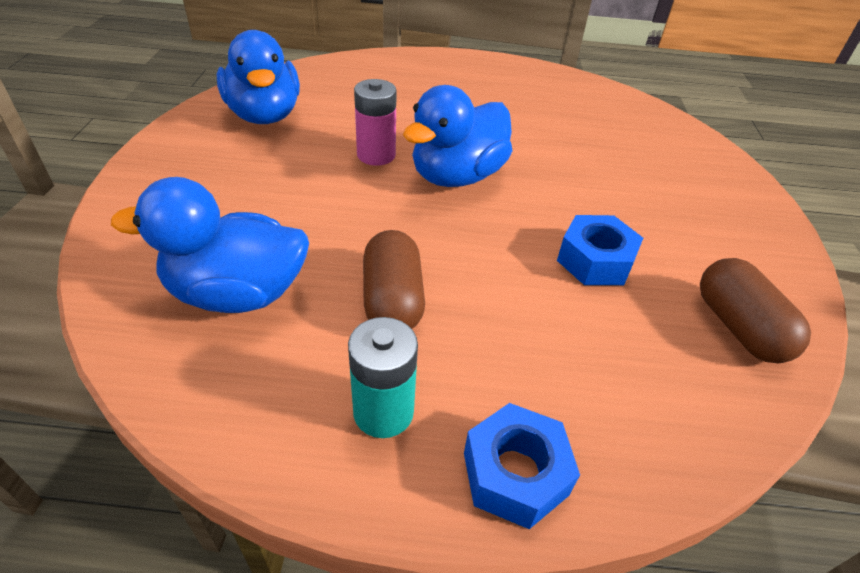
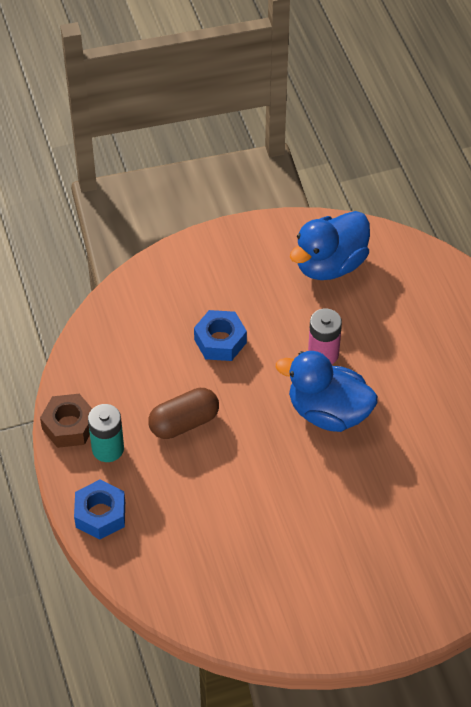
camera: 70 degrees right, 10 degrees up
(237, 293) = (149, 349): blue duck -> none
(299, 456) = (69, 426): none -> brown nut
(595, 261) = (280, 519): blue nut -> blue nut (220, 341)
(739, 327) = (259, 608): brown capsule -> none

